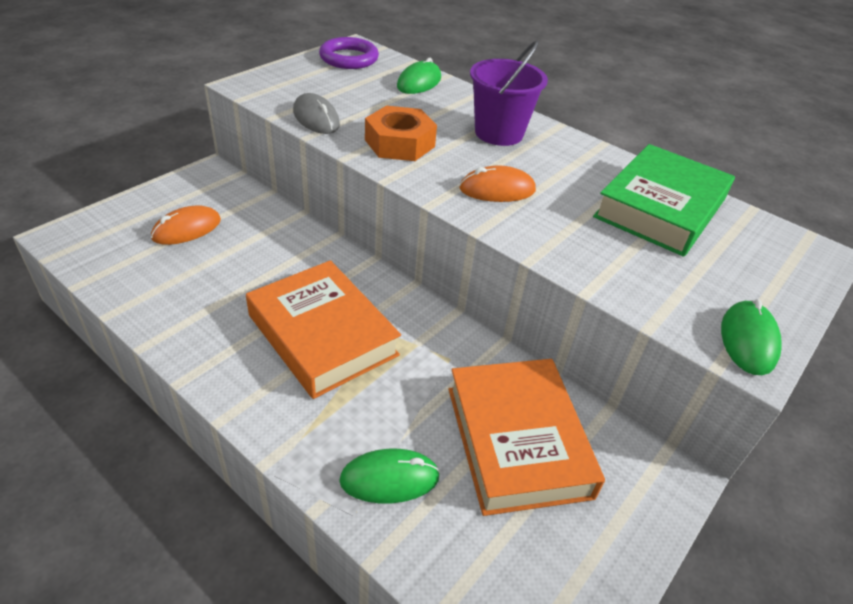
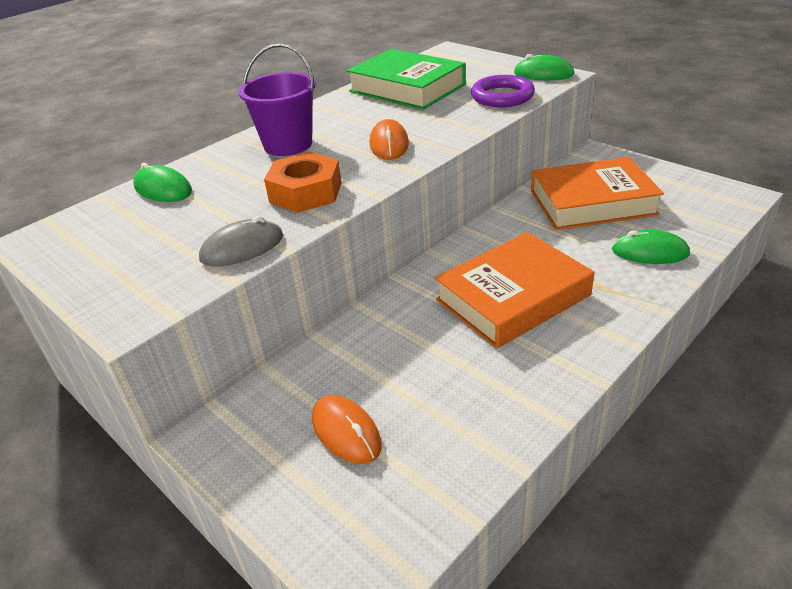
camera: 80 degrees left, 5 degrees down
(349, 58) = (72, 241): purple ring -> purple ring (502, 96)
(389, 478) = (649, 252): green mouse -> green mouse turned 75 degrees counterclockwise

